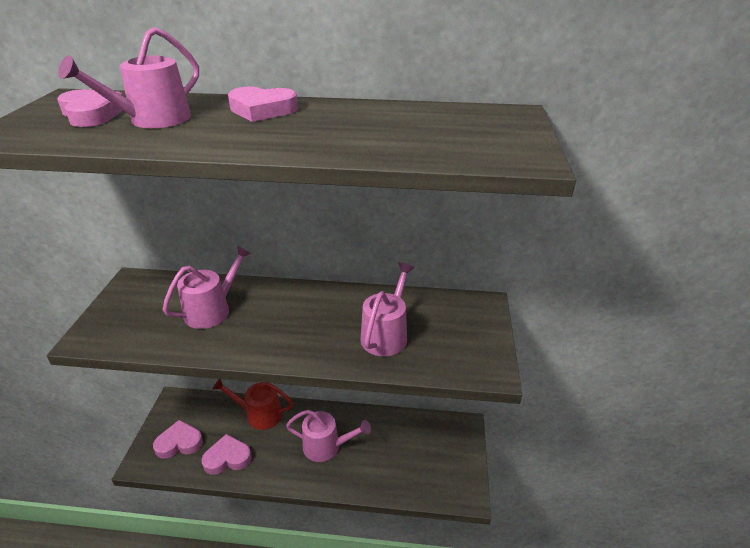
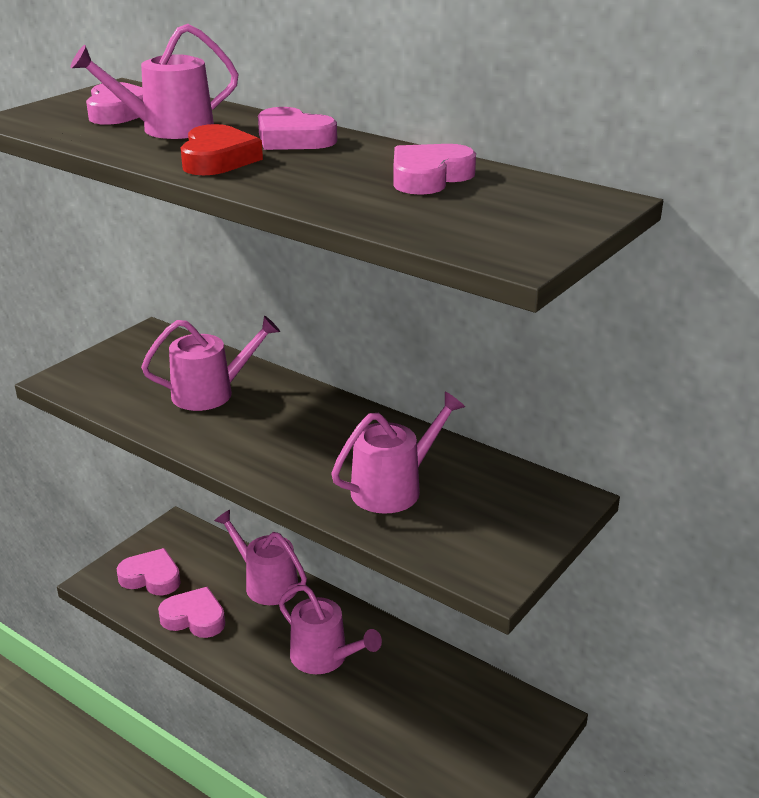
camera: 30 degrees right, 5 degrees down
(226, 135) = (218, 159): none -> red heart
(260, 414) = (266, 584): red watering can -> pink watering can
(394, 118) = (429, 177): none -> pink heart

